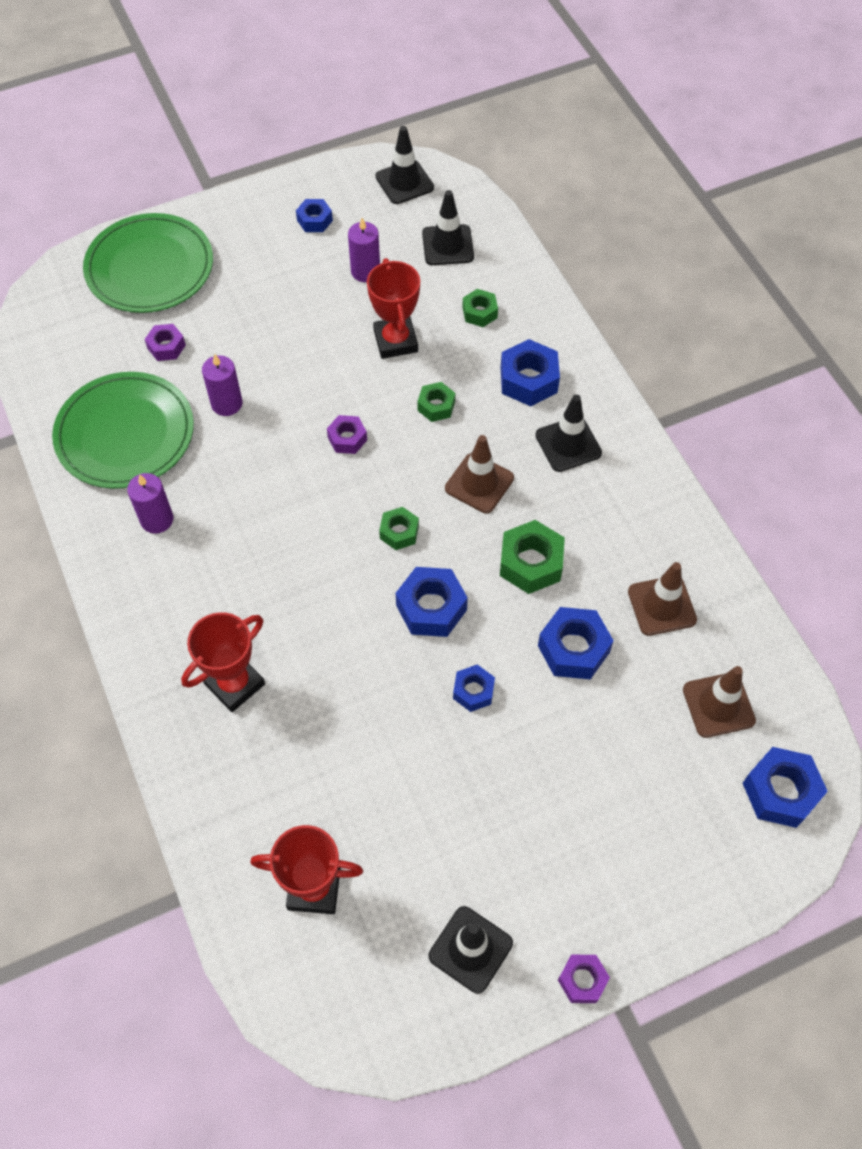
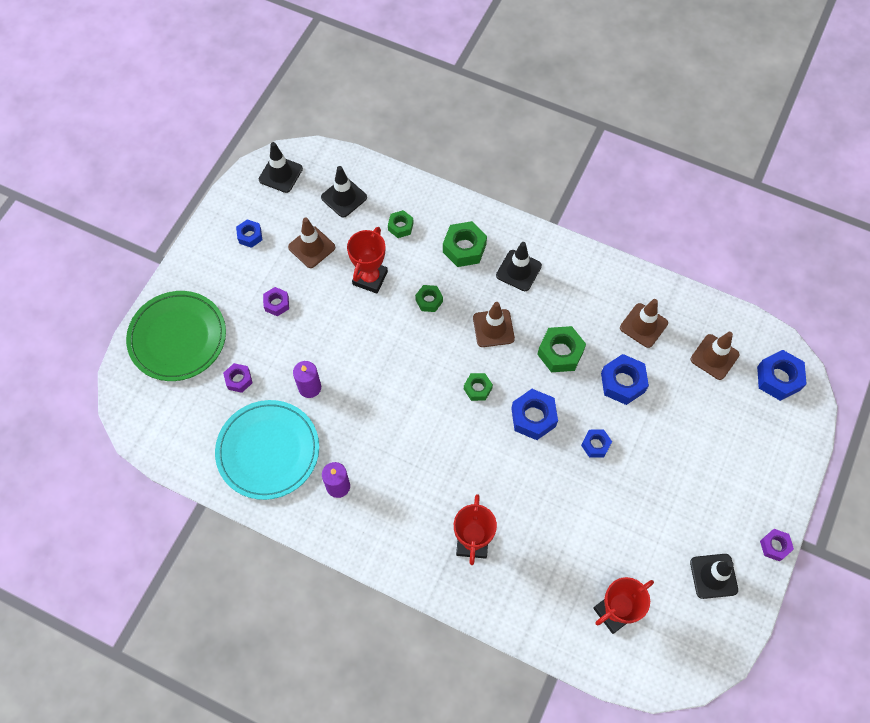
camera: 40 degrees left, 5 degrees up
(125, 434) = (268, 451): green plate -> turquoise plate
(347, 439) = (398, 356): purple nut -> purple nut (277, 304)
(365, 271) = (311, 247): purple candle -> brown traffic cone
(395, 341) = (370, 278): red trophy -> red trophy turned 75 degrees clockwise
(528, 380) = (464, 248): blue nut -> green nut

